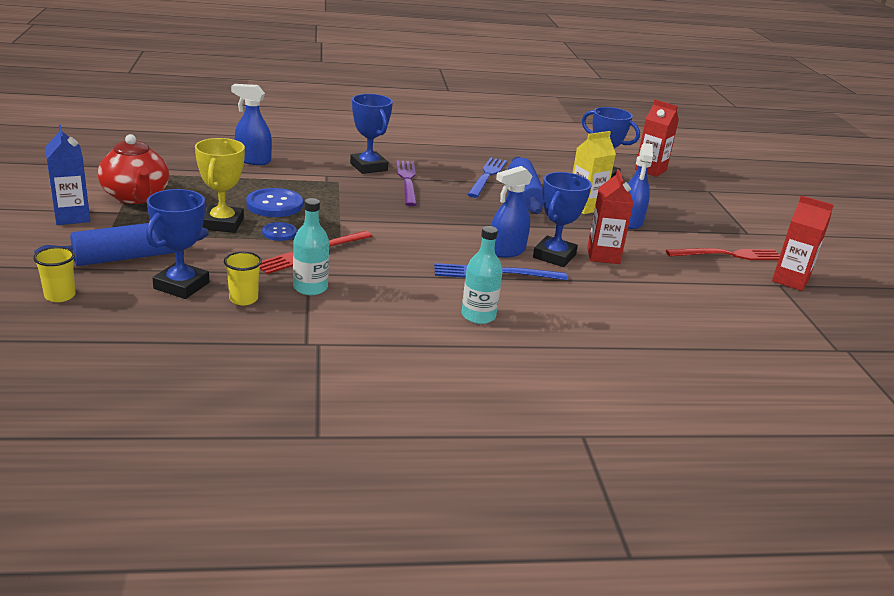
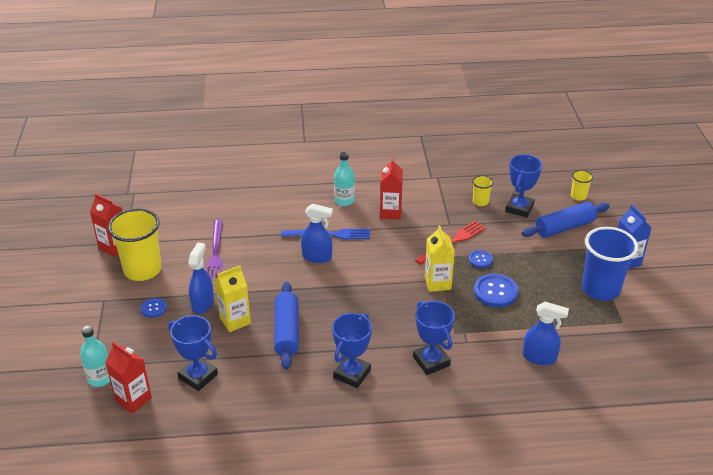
camera: 175 degrees left, 10 degrees up
(136, 197) = (600, 289): red teapot -> blue cup
(222, 224) = (523, 265): yellow trophy -> none
(310, 288) = (445, 213): turquoise bottle -> turquoise bottle (100, 378)
(346, 217) = (437, 283): none -> yellow carton
(407, 181) = (393, 341): purple fork -> purple fork (215, 253)
(487, 176) = (316, 361): blue fork -> none
(506, 251) = (317, 257): blue spray bottle -> blue spray bottle turned 45 degrees clockwise
(554, 256) = (283, 255): blue trophy -> blue trophy (352, 374)
(603, 256) = (245, 259): red carton -> red carton (390, 212)
(684, 222) = (153, 308): none -> blue button
(728, 255) = (142, 270): red fork -> yellow cup

